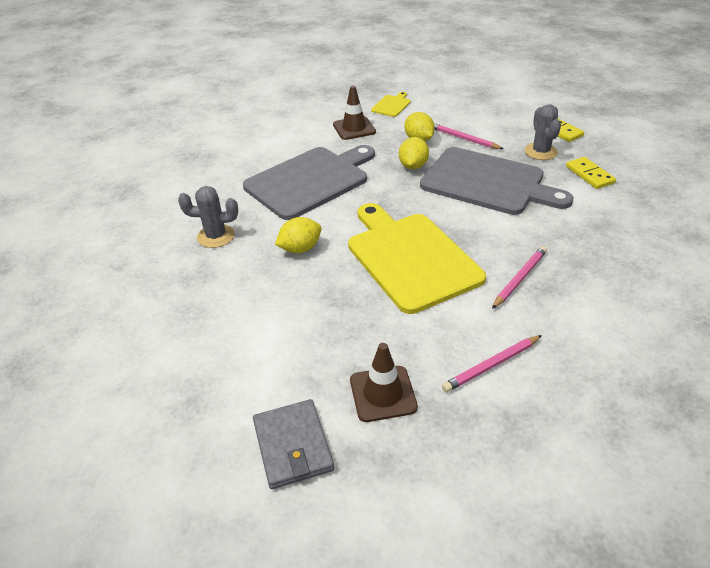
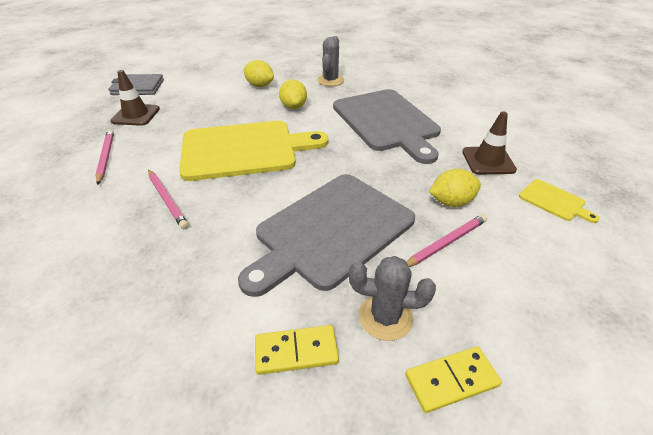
camera: 105 degrees right, 0 degrees up
(413, 166) = (390, 184): yellow lemon -> yellow lemon (260, 85)

